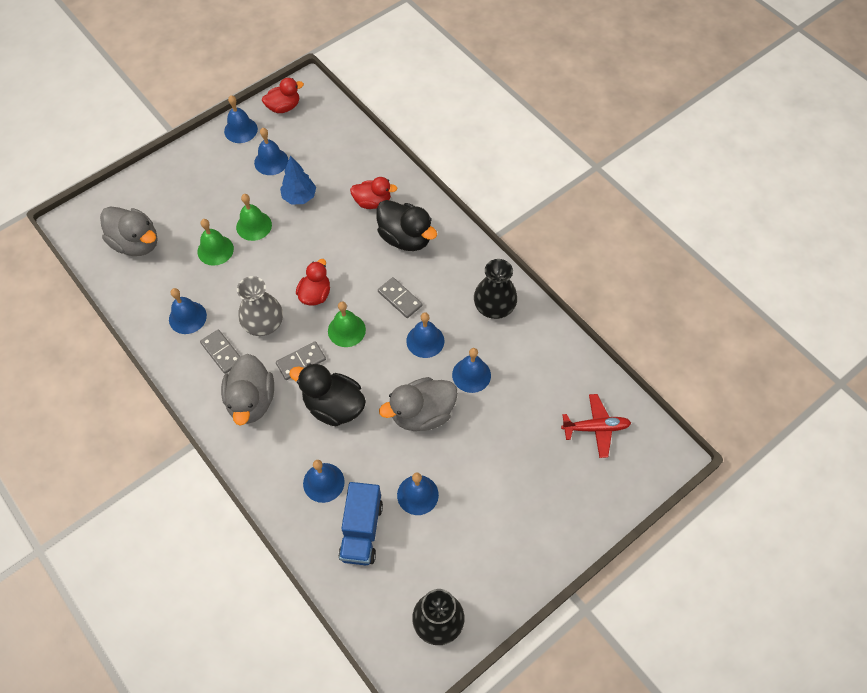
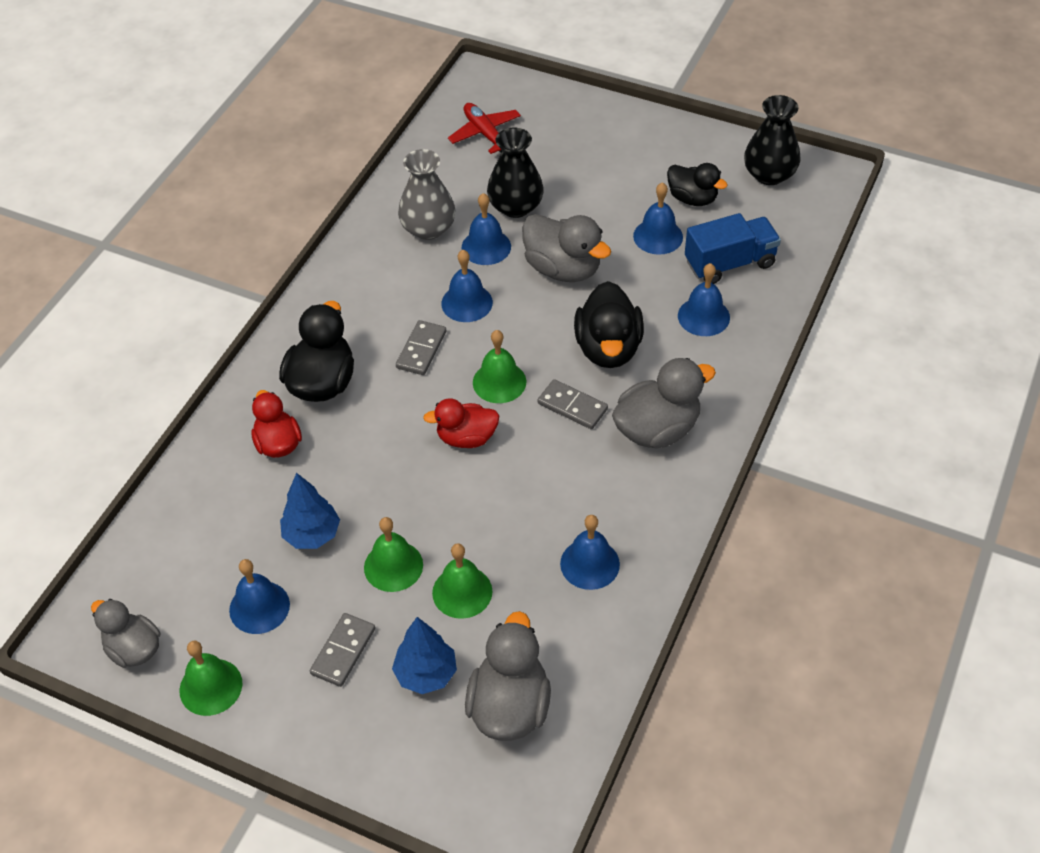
camera: 115 degrees left, 10 degrees down
(181, 216) = (426, 674): none -> blue tree
(222, 352) = (614, 495): grey domino -> grey domino (343, 651)
(240, 130) = (211, 686): blue bell -> green bell
(263, 323) = (544, 472): grey vase -> grey vase (428, 228)
(284, 107) = (134, 649): red duck -> grey duck
(443, 543) = (692, 198): none -> black duck
(494, 306) = (380, 260): black vase -> black vase (515, 207)

